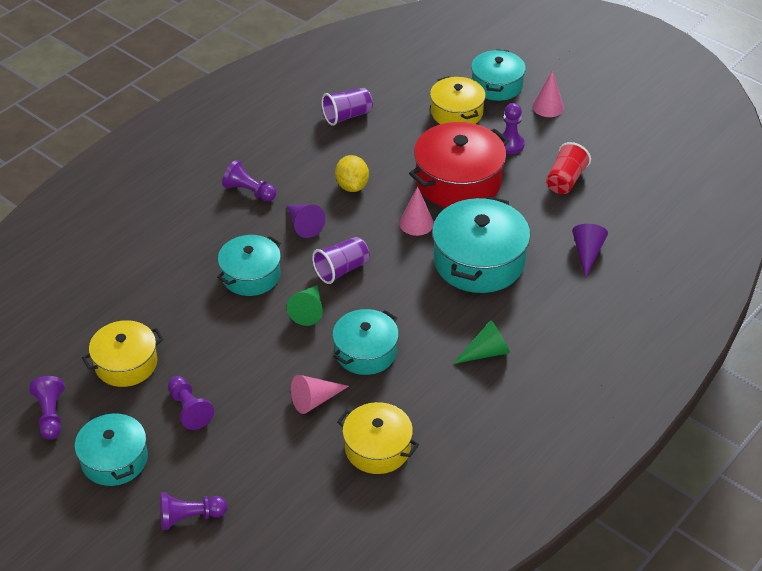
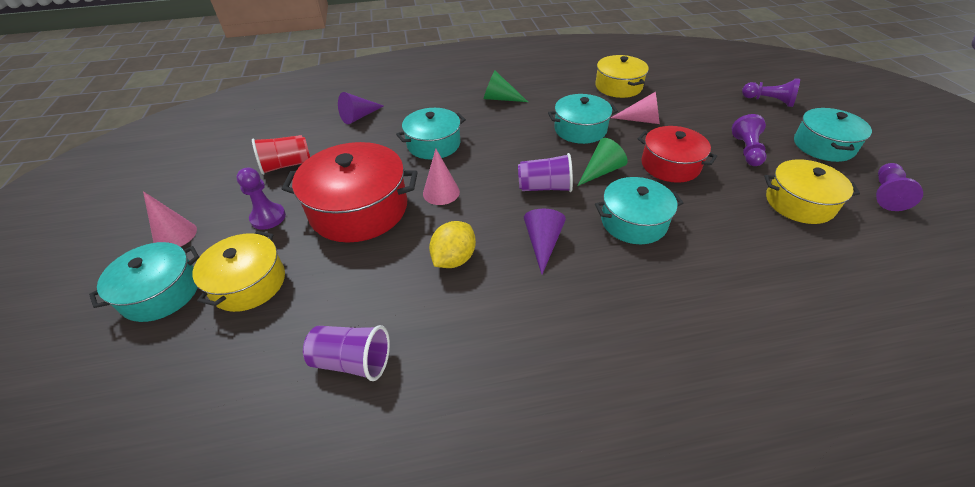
camera: 140 degrees left, 0 degrees up
(249, 191) = (570, 318): purple pawn -> none
(252, 350) = (670, 165): none -> red pot
(479, 261) = (433, 144): turquoise pot -> turquoise pot, size x0.64

